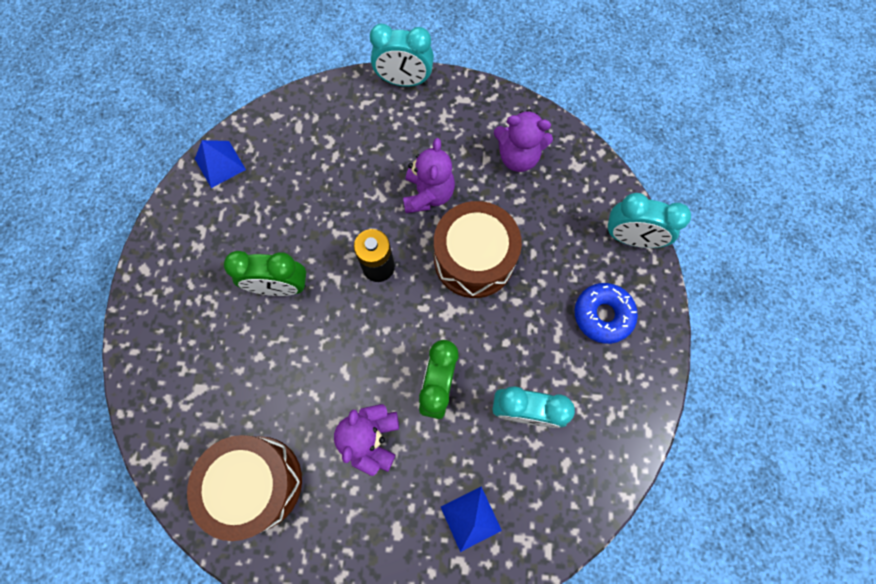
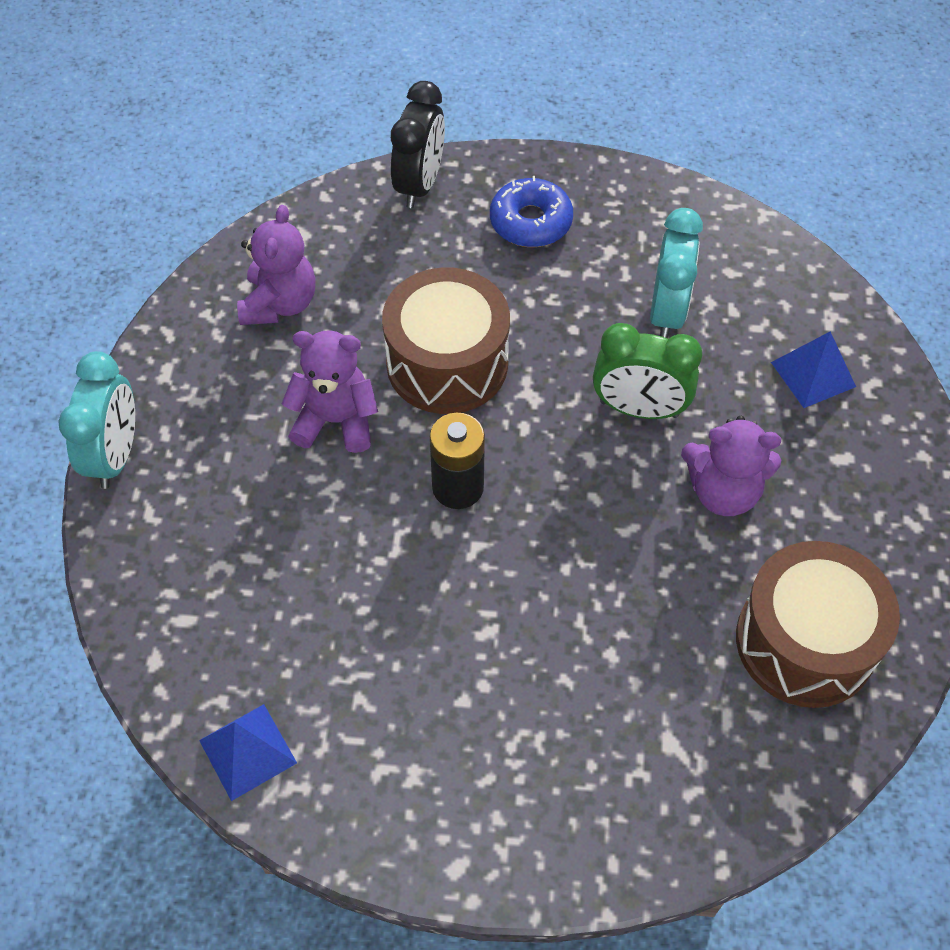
camera: 90 degrees left, 15 degrees down
(280, 287) = (491, 629): green clock -> none
(630, 238) = (420, 185): turquoise clock -> black clock

